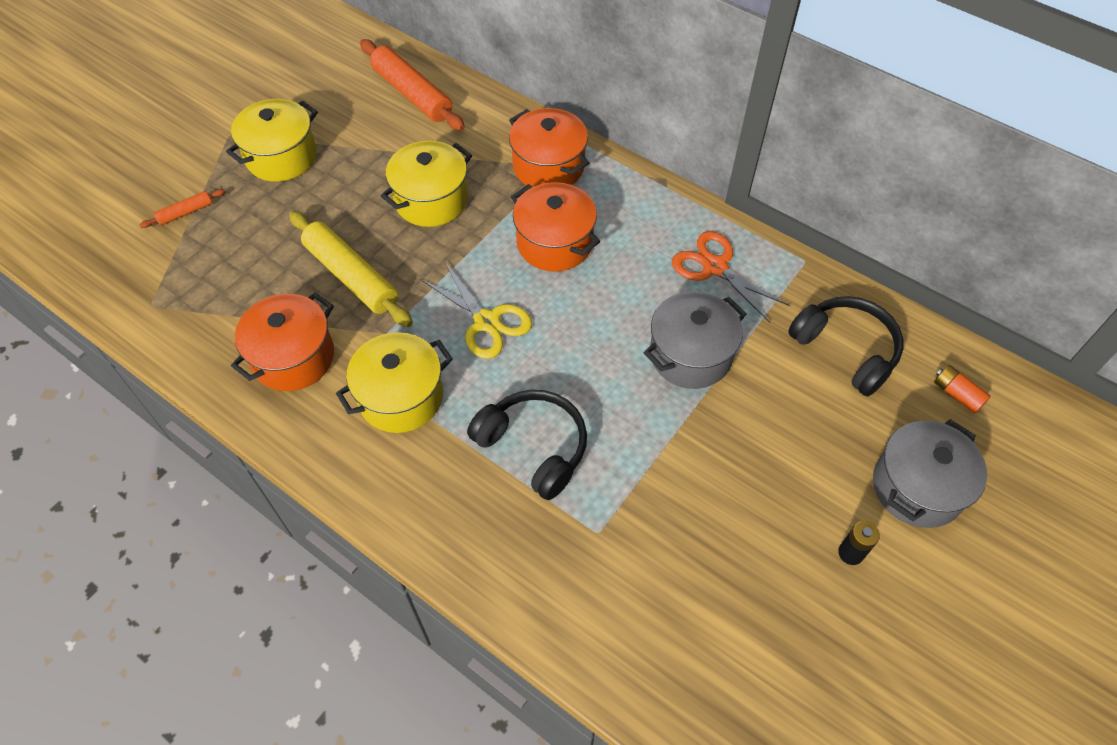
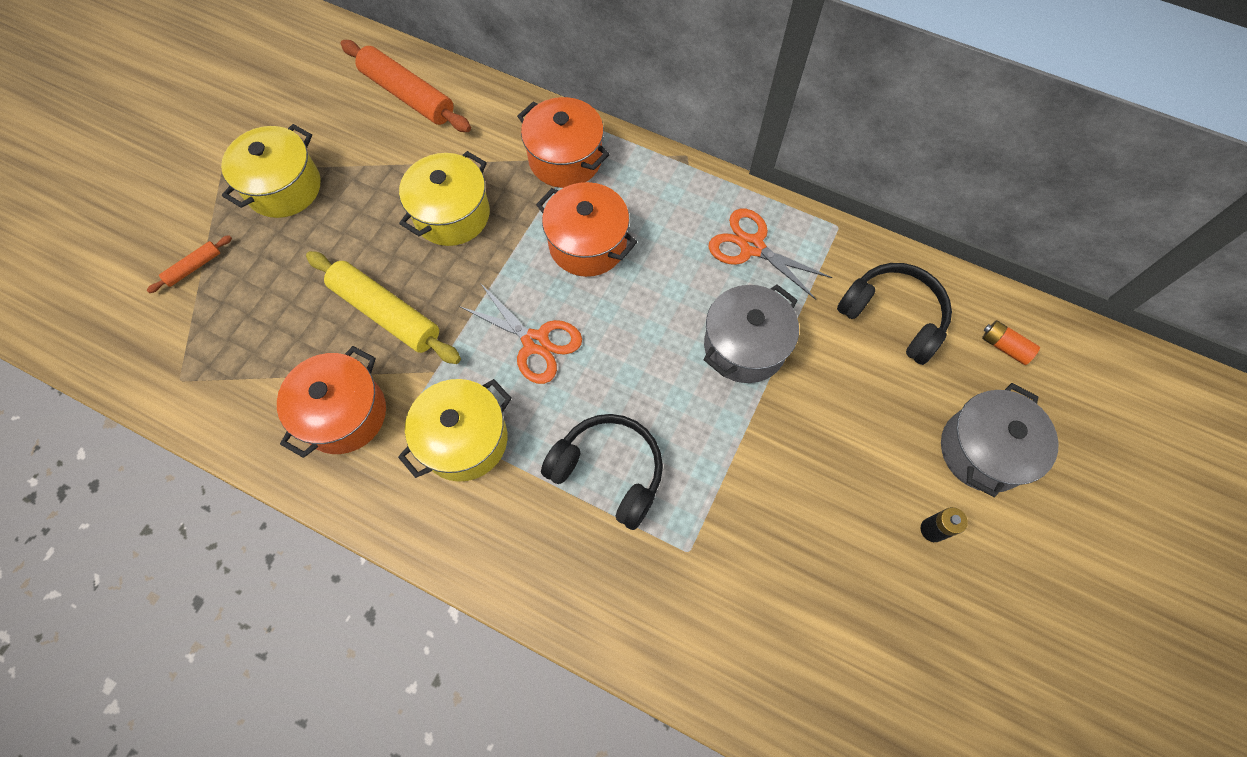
camera: 10 degrees left, 10 degrees up
(486, 321) = (535, 342): yellow scissors -> orange scissors

